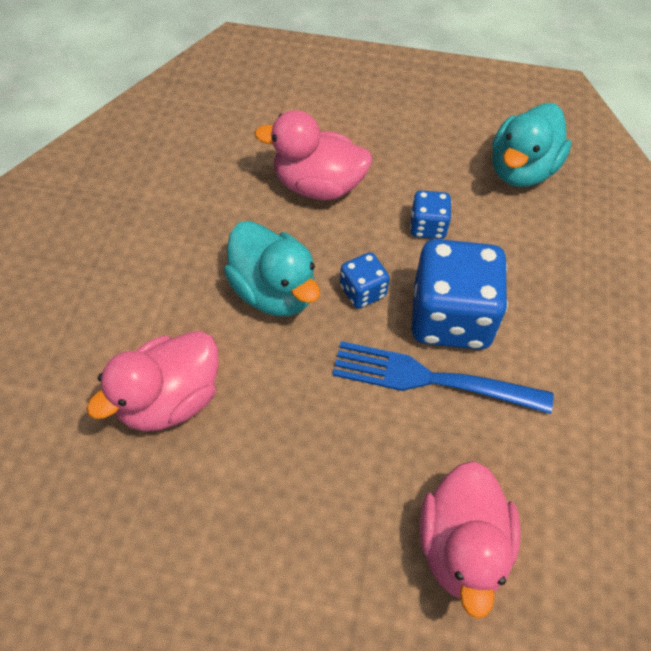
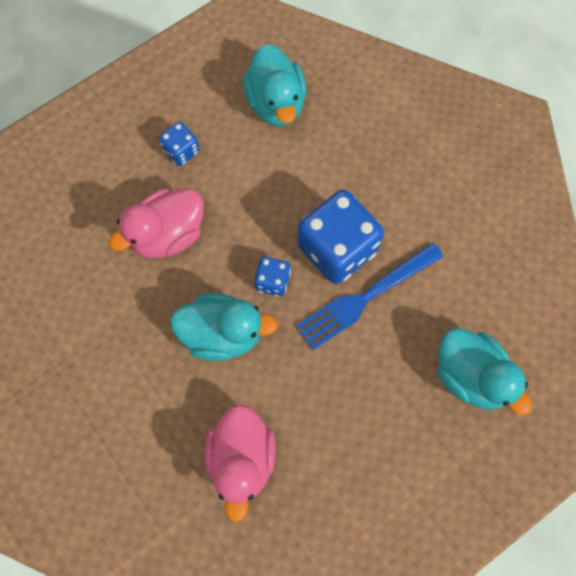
camera: 45 degrees left, 15 degrees up
(428, 226) = (263, 199): blue dice -> blue dice (181, 151)
(462, 547) = (471, 375): pink duck -> turquoise duck

